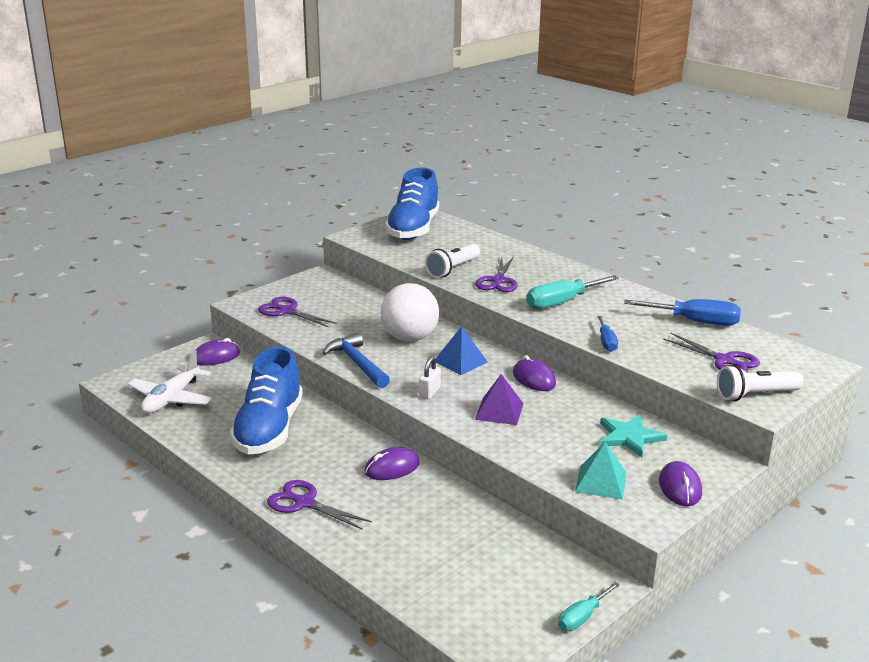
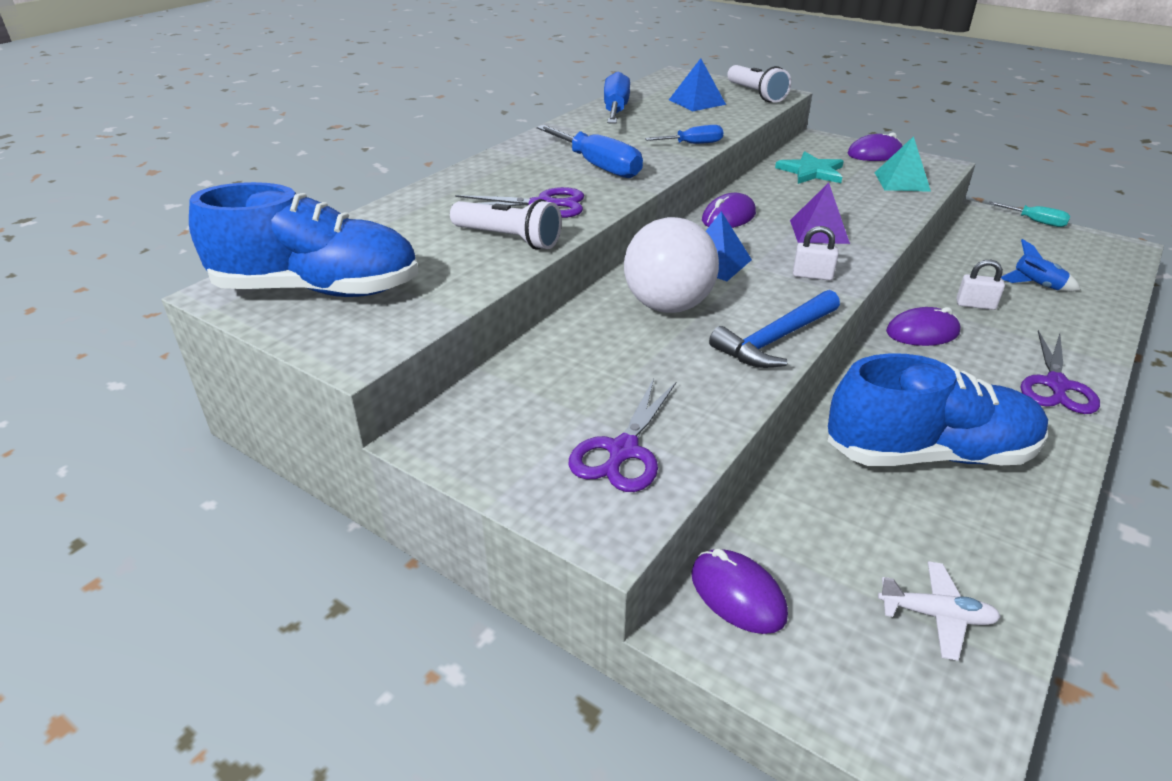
camera: 100 degrees left, 10 degrees up
(171, 398) = (936, 615): white plane -> white plane, size x0.59
(392, 468) = (922, 332): purple mouse -> purple mouse turned 60 degrees counterclockwise
(422, 507) = (975, 305): none -> white padlock
(443, 555) = (1036, 286): none -> blue rocket
(562, 302) = (598, 166): turquoise screwdriver -> blue screwdriver
(724, 360) = (697, 102): purple scissors -> blue pyramid

